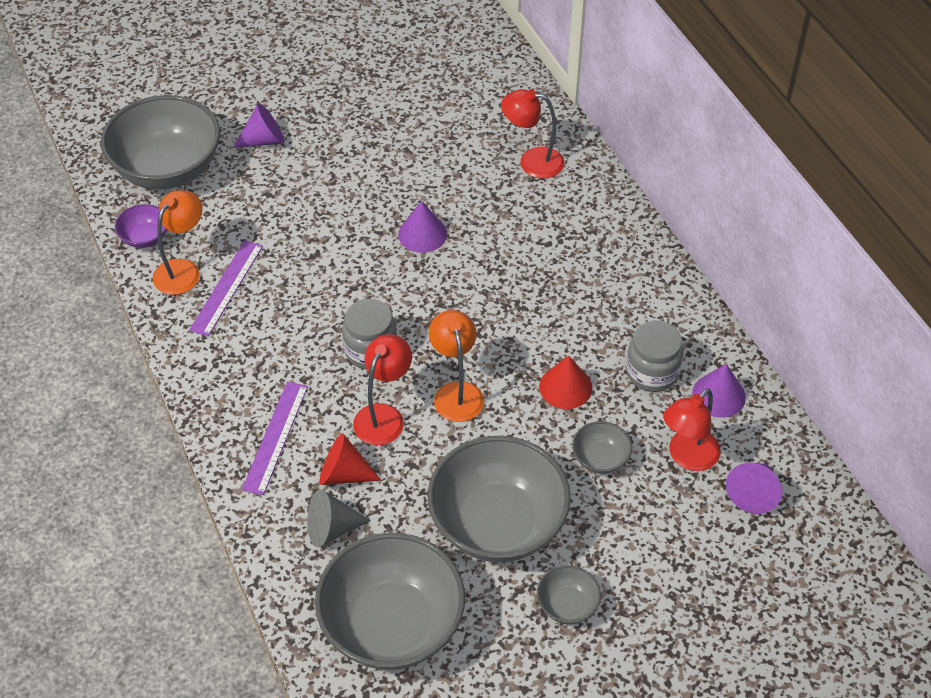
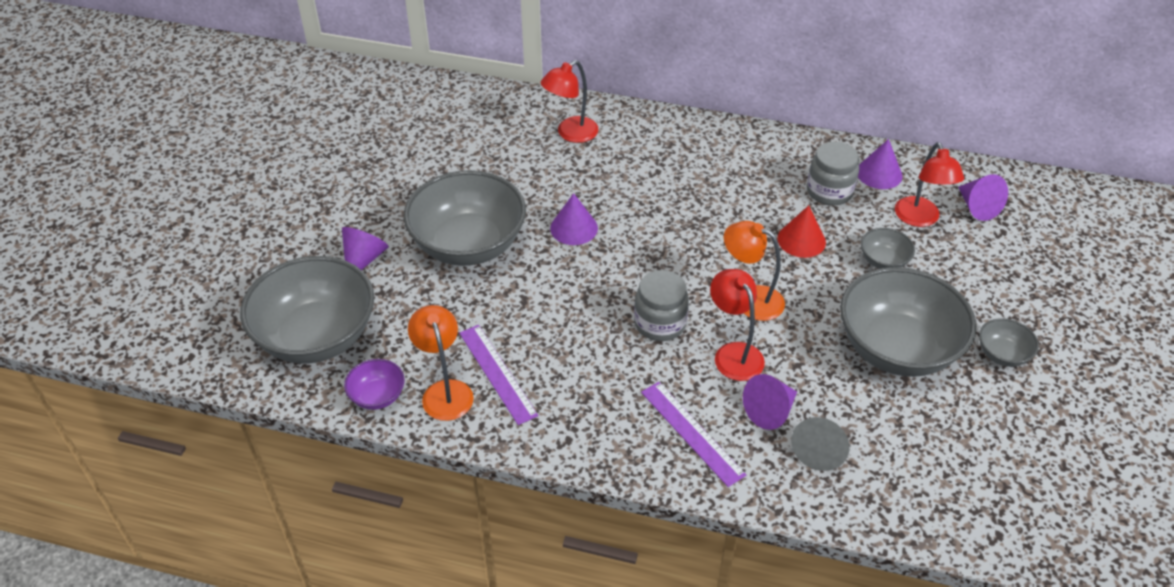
camera: 50 degrees left, 5 degrees down
(343, 474) = (770, 411): red cone -> purple cone
(392, 625) = (945, 466): grey bowl -> grey bowl (468, 245)

